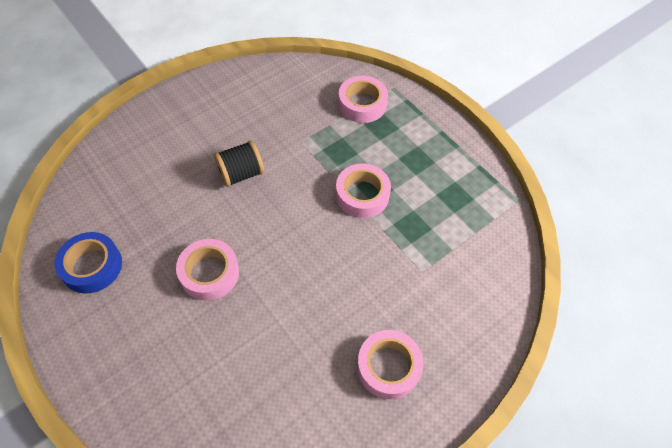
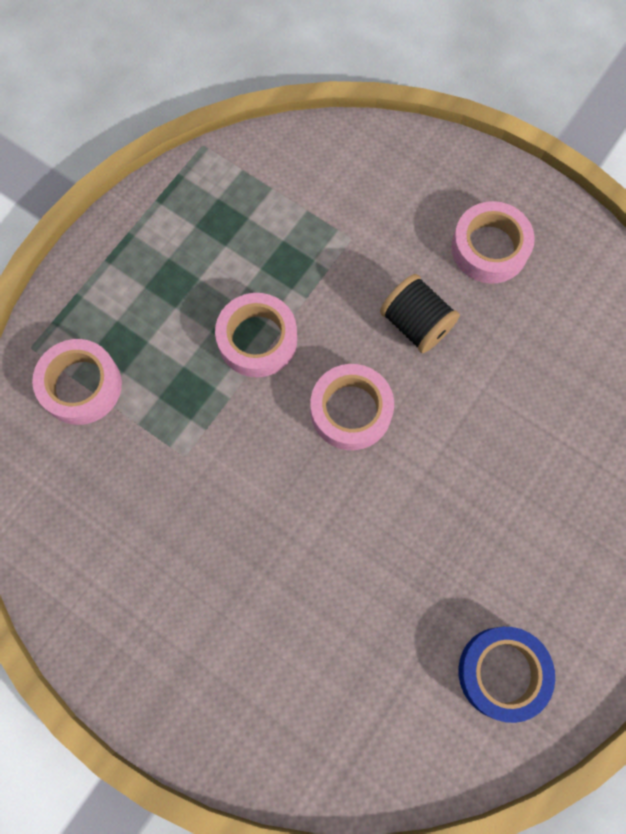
camera: 105 degrees left, 15 degrees up
(209, 273) = (451, 500): pink tape -> pink tape (351, 410)
(241, 174) = (274, 523): black spool -> black spool (416, 324)

